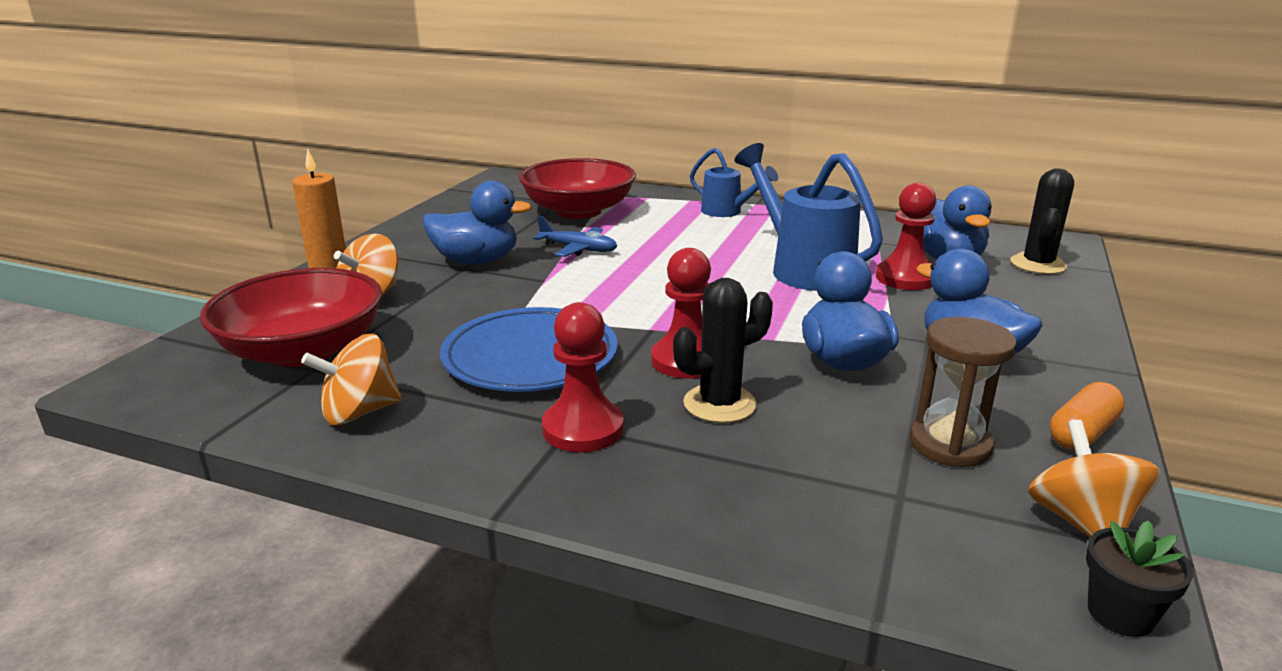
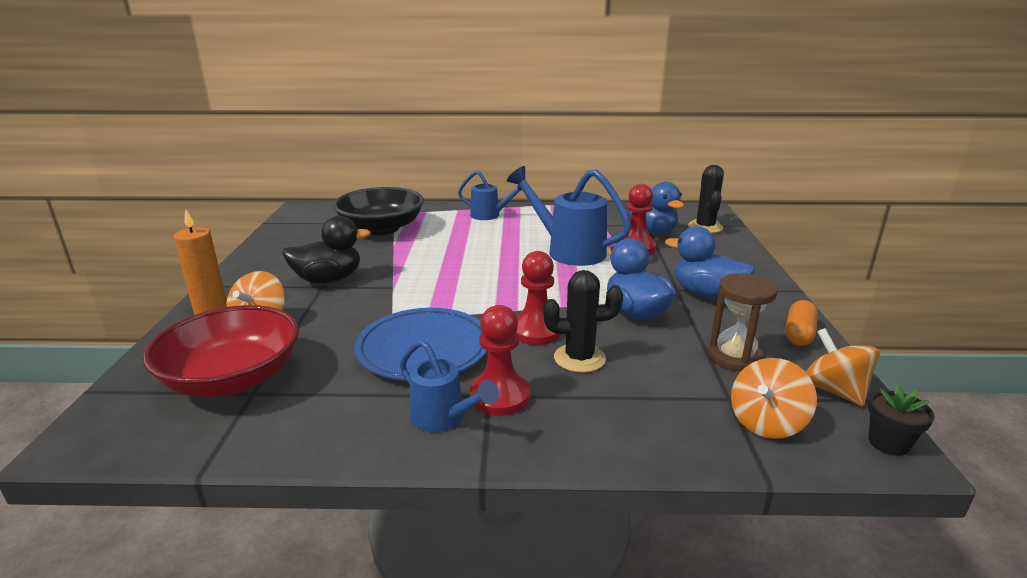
camera: 20 degrees left, 0 degrees up
(359, 412) = (319, 420): orange spinning top -> orange spinning top (766, 423)
(476, 261) = (328, 279): blue duck -> black duck
(497, 440) = (443, 419): none -> blue watering can
(578, 211) = (381, 228): red bowl -> black bowl
(578, 249) = (402, 258): blue plane -> none
(719, 404) = (579, 358): black cactus -> black cactus turned 45 degrees clockwise

